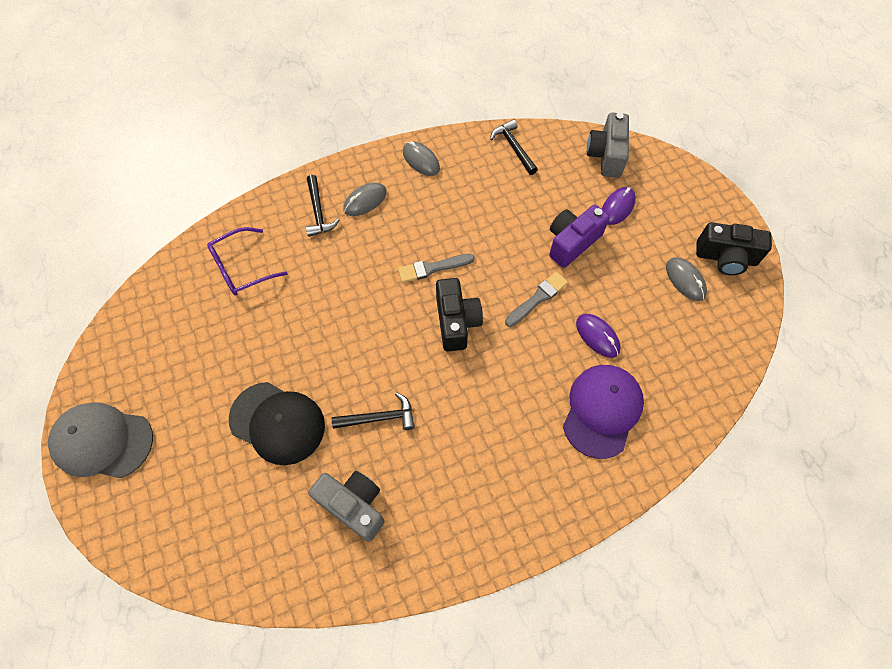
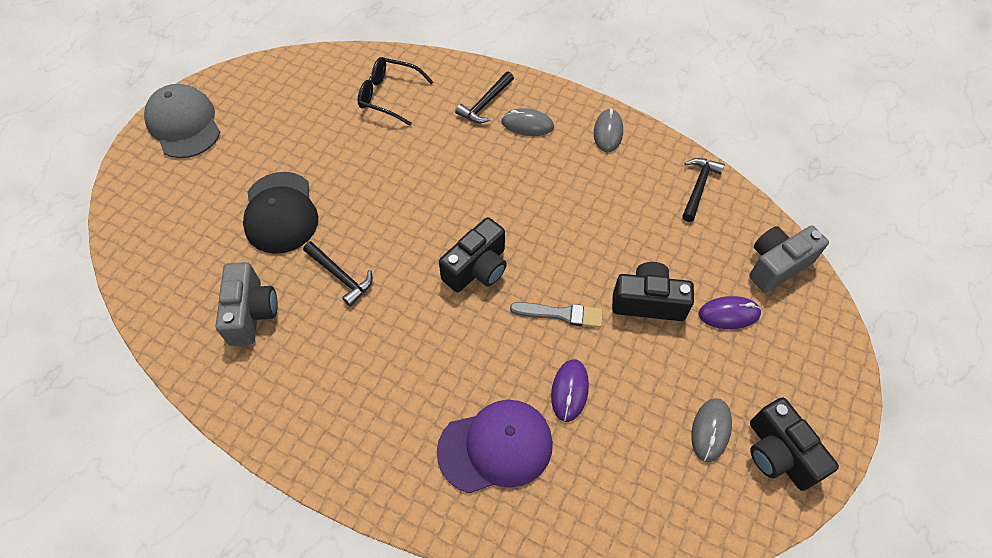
camera: 50 degrees right, 5 degrees down
(241, 268) = (388, 96): purple glasses -> black glasses
(432, 268) = (511, 215): grey brush -> none
(572, 242) = (648, 302): purple camera -> black camera

